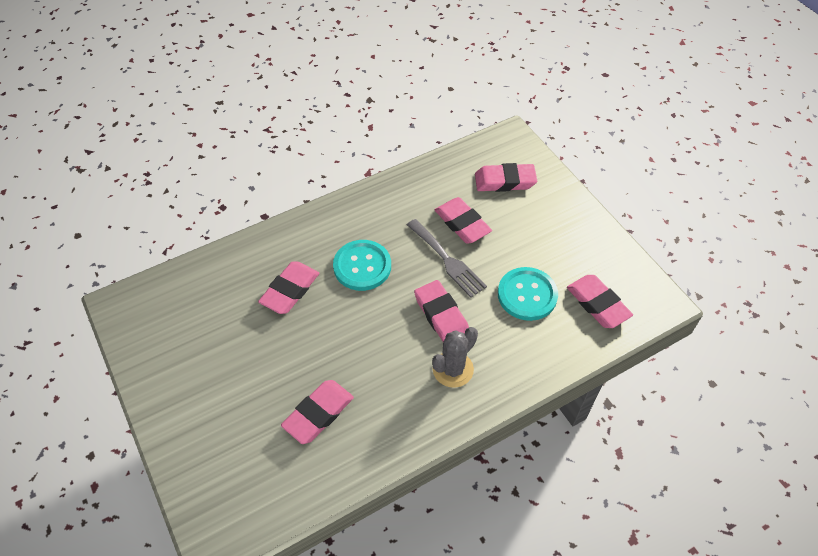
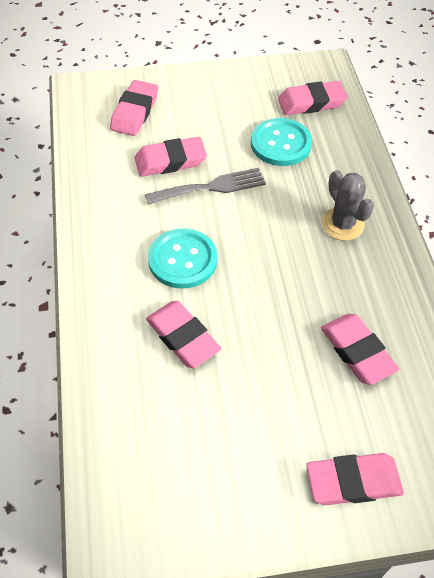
camera: 70 degrees left, 0 degrees up
(442, 316) = (277, 213): pink eraser -> pink eraser (353, 481)

